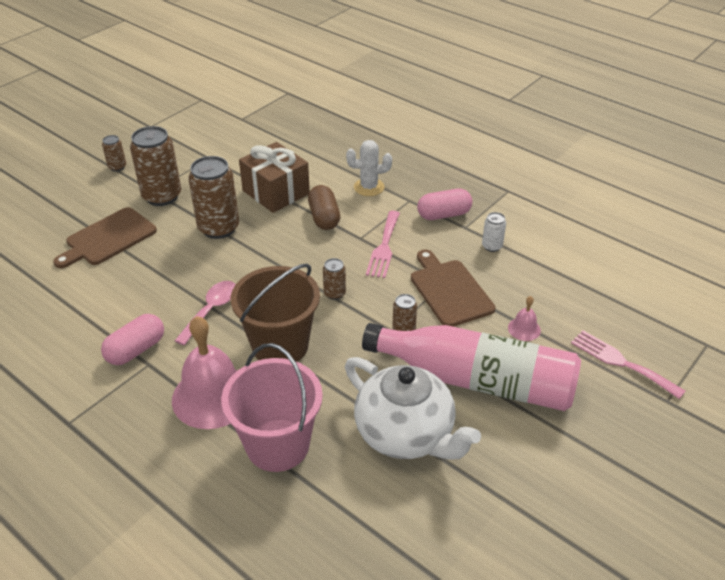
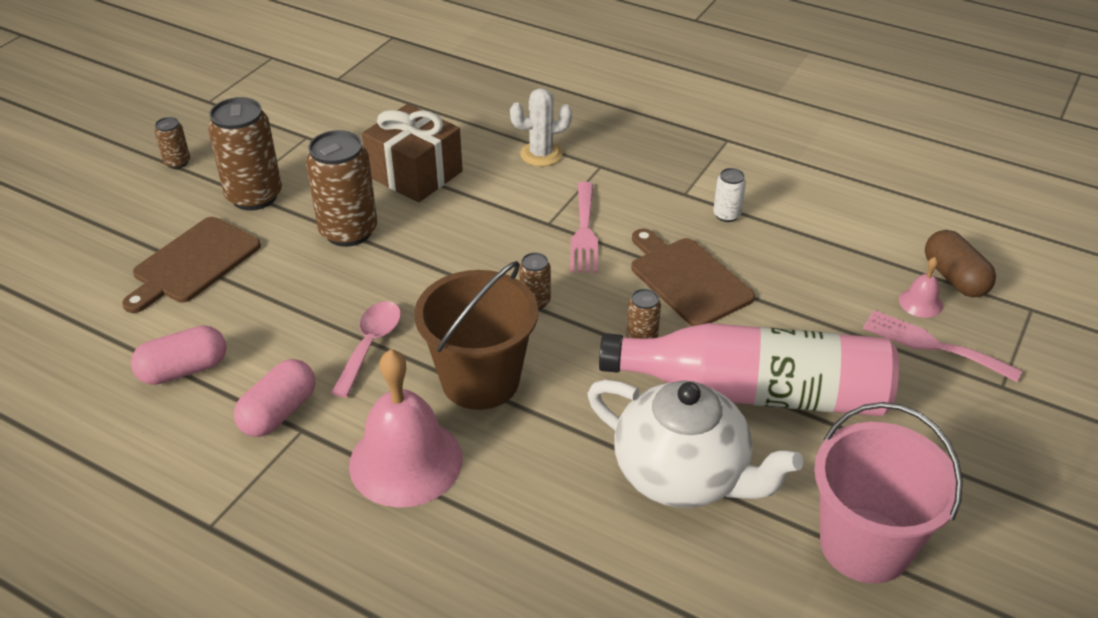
camera: 10 degrees left, 0 degrees up
(277, 445) = (515, 514): pink bucket -> pink bucket (865, 545)
(324, 217) = (491, 201): brown capsule -> brown capsule (954, 278)
(444, 215) = (652, 180): pink capsule -> pink capsule (184, 370)
(524, 329) = (798, 317): pink bell -> pink bell (920, 302)

